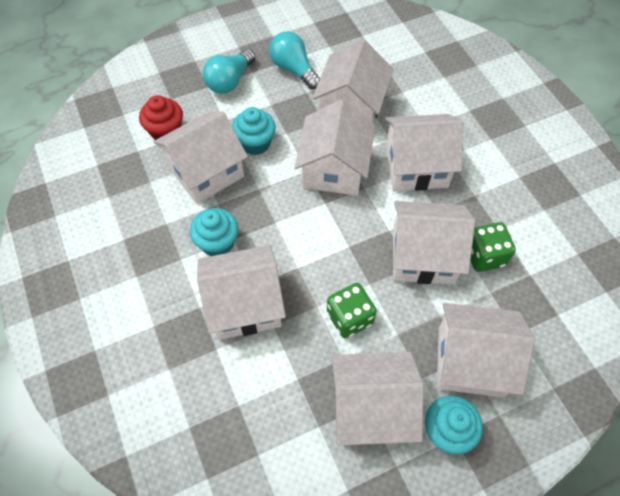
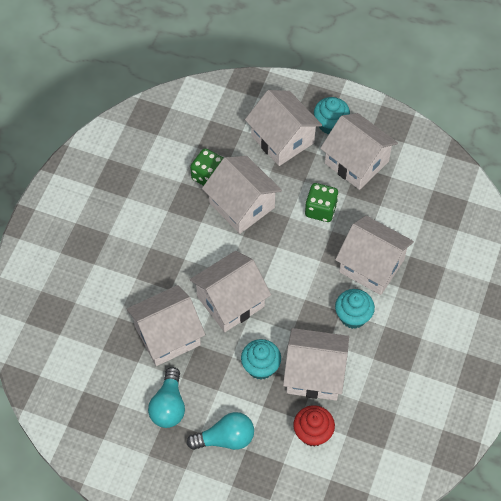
camera: 135 degrees left, 0 degrees up
(416, 167) = (178, 257): white house -> none

